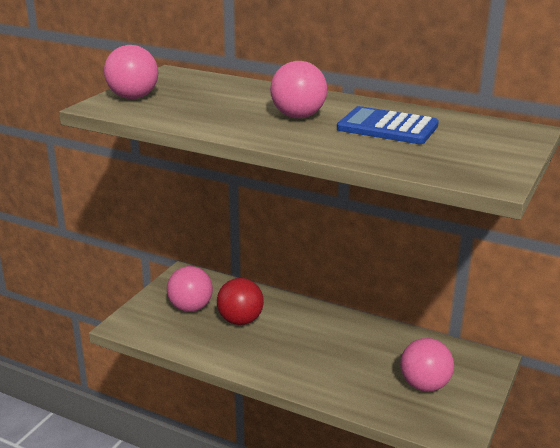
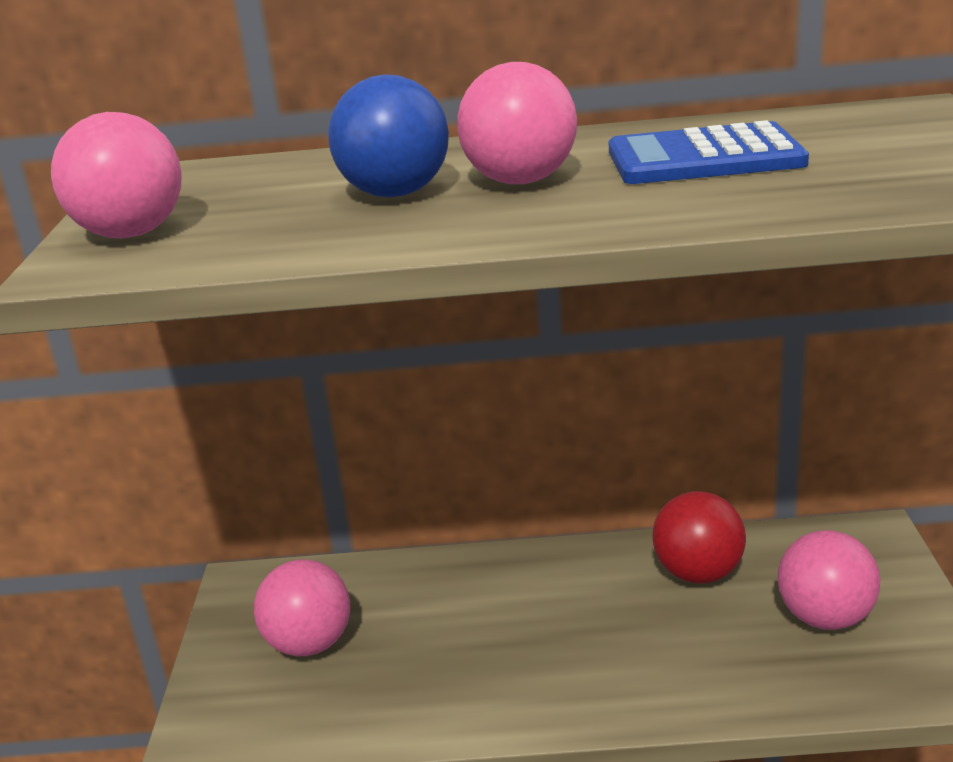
camera: 25 degrees left, 0 degrees up
(240, 320) = (423, 631): red ball -> red ball (698, 573)
(244, 108) = (395, 194): none -> blue ball

